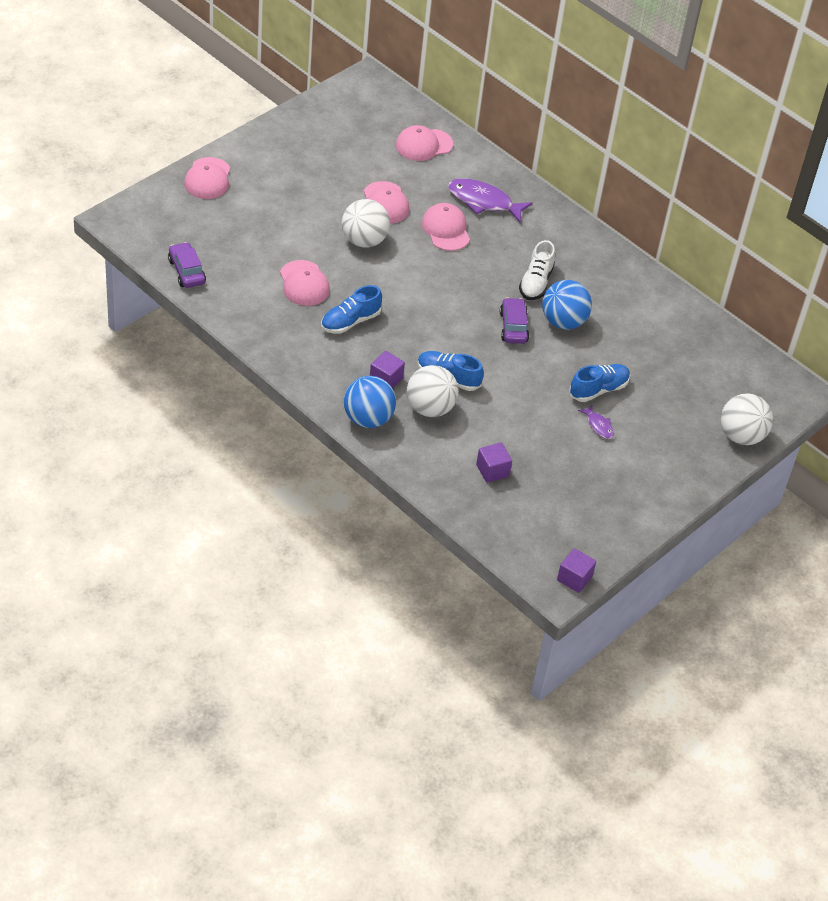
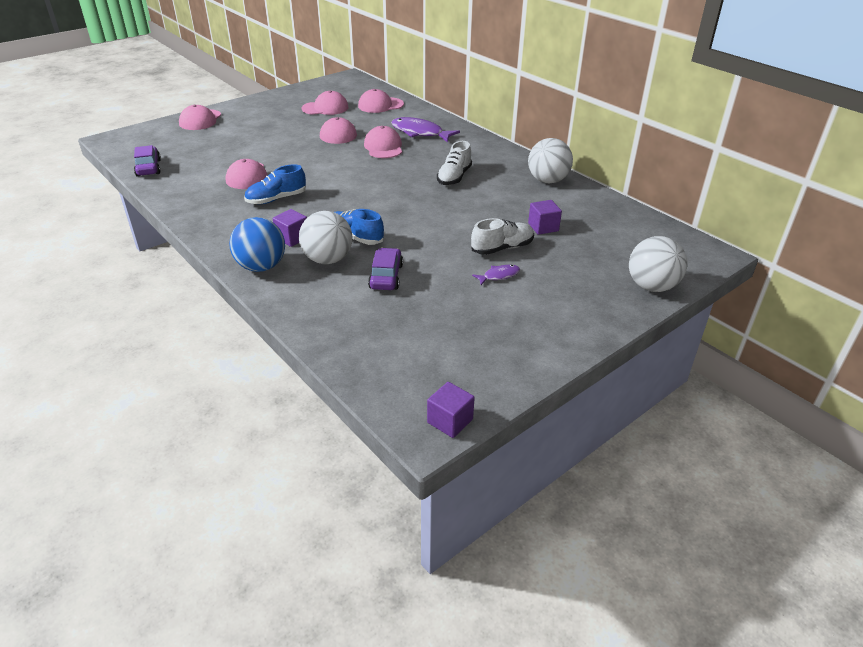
camera: 10 degrees right, 10 degrees down
(356, 152) = (325, 108): none -> pink cap
(364, 241) = (311, 152): white ball -> white ball (547, 180)
(492, 470) = (377, 311): purple cube -> purple cube (543, 227)
(513, 327) = (427, 204): purple car -> purple car (386, 276)
(563, 322) = (475, 201): blue ball -> none
(598, 390) = (502, 248): blue shoe -> white shoe
(598, 426) = (499, 276): purple fish -> purple fish turned 90 degrees counterclockwise

